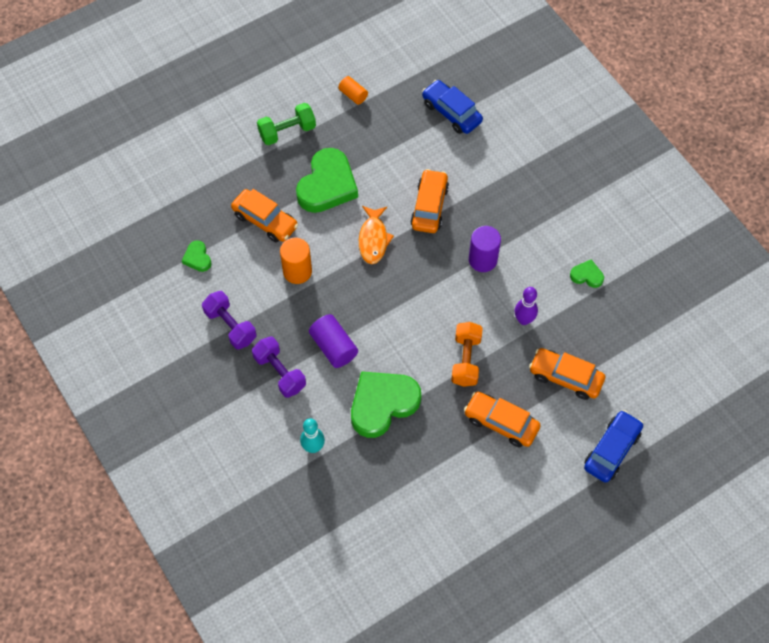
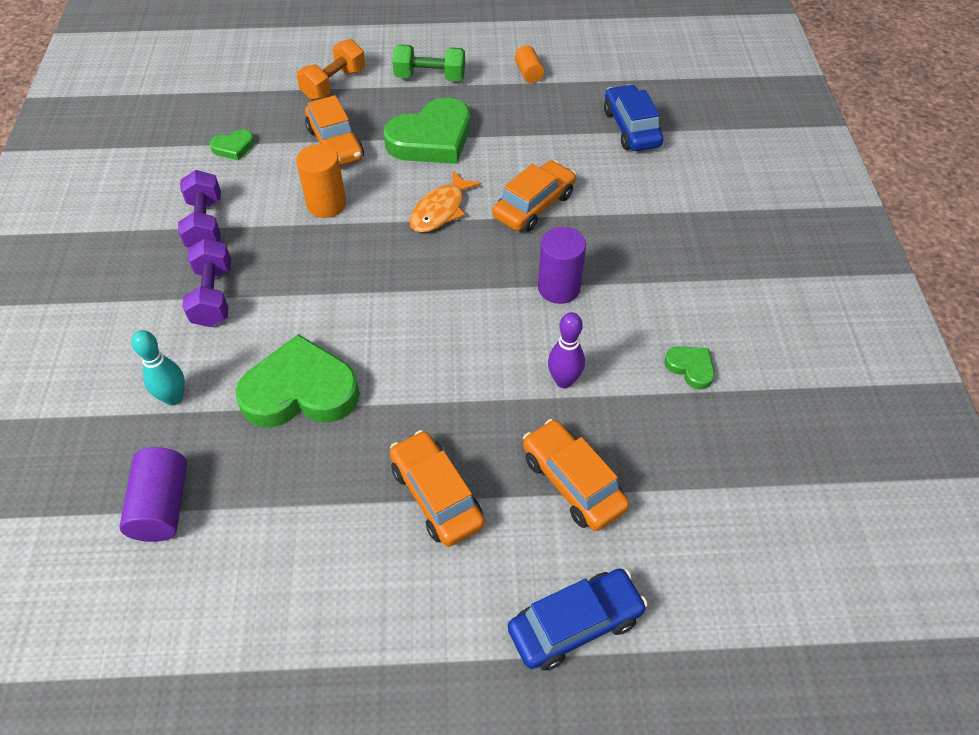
camera: 30 degrees right, 10 degrees down
(197, 258) = (233, 147): green heart -> green heart turned 120 degrees counterclockwise
(333, 347) = (298, 298): purple cylinder -> purple cylinder (162, 506)
(466, 360) = (449, 391): orange dumbbell -> orange dumbbell (334, 84)

